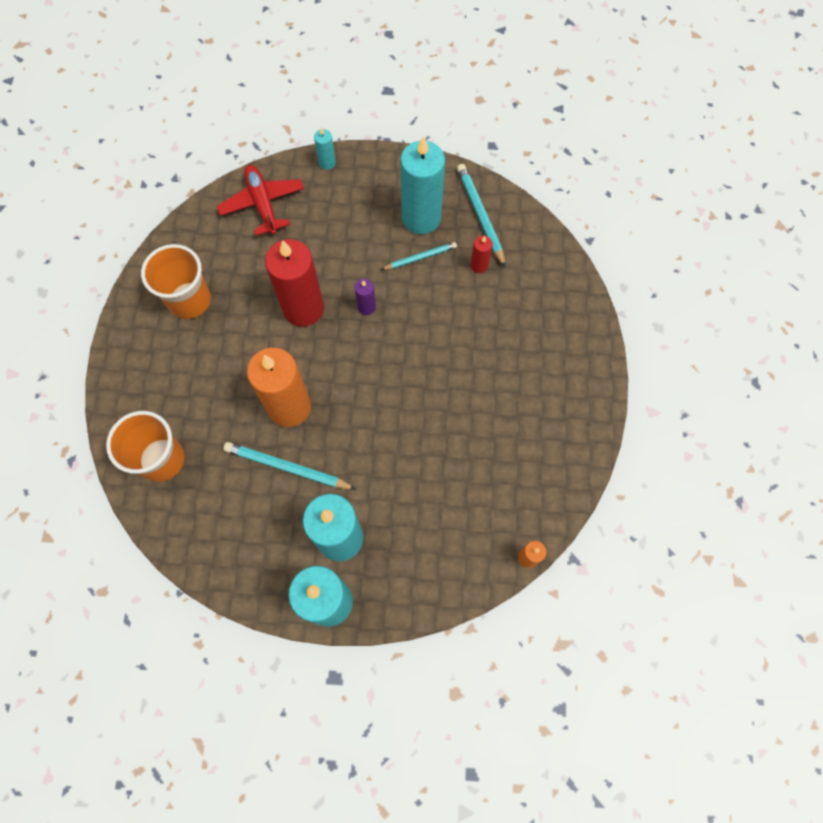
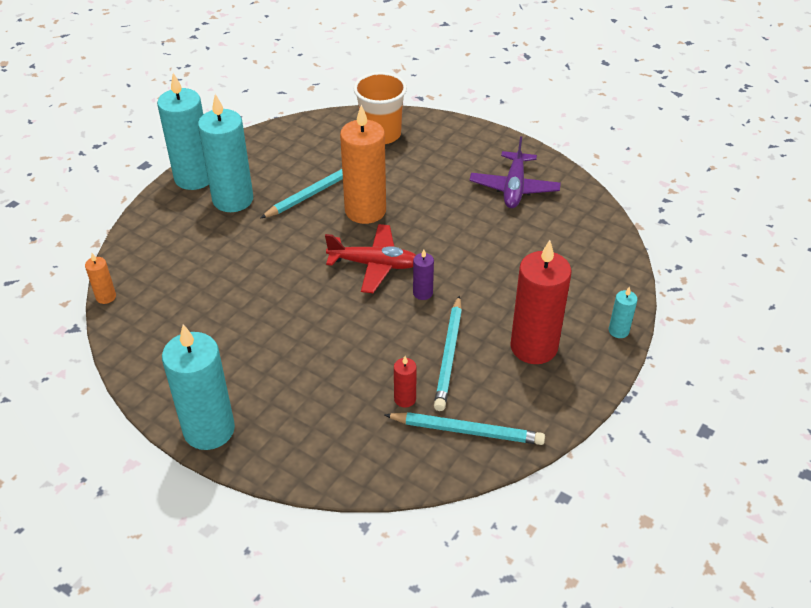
camera: 120 degrees right, 25 degrees down
(190, 300) = (514, 188): orange cup -> purple plane
(263, 204) = (592, 265): red plane -> red plane (374, 264)
(303, 308) = (453, 251): red candle -> red candle (534, 347)
(420, 257) = (449, 355): turquoise pencil -> turquoise pencil, size x1.57
(421, 218) = (498, 378): turquoise candle -> turquoise candle (209, 430)

